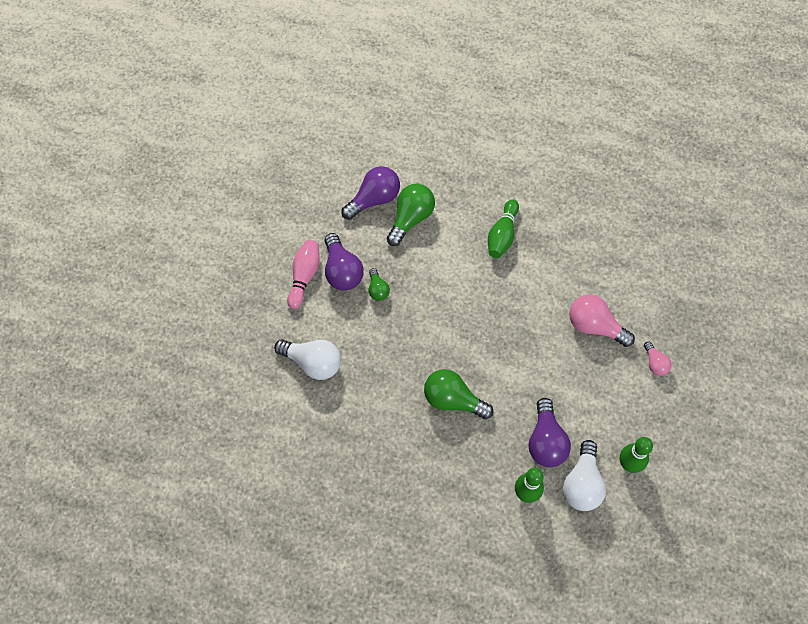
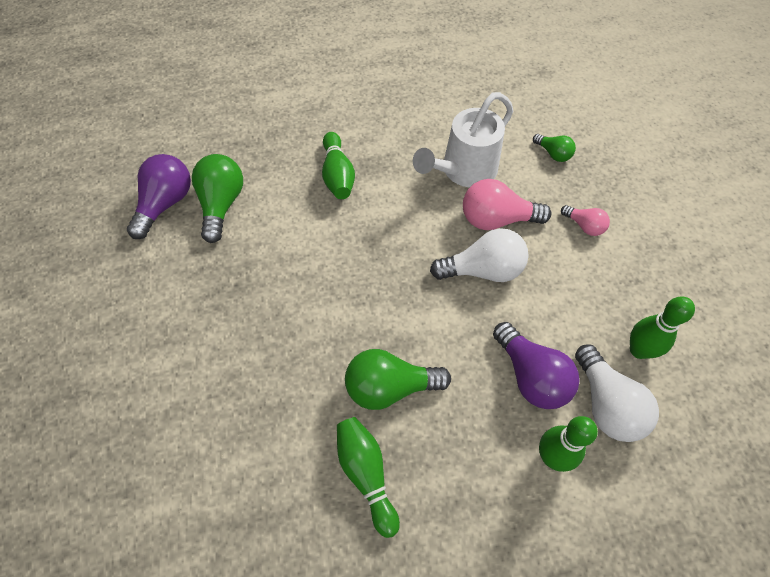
camera: 30 degrees left, 5 degrees down
(304, 276) = (114, 333): pink bowling pin -> none
(313, 363) = (177, 439): white light bulb -> white light bulb (483, 270)
(342, 271) = (163, 302): purple light bulb -> none
(378, 289) = (221, 302): green light bulb -> green light bulb (553, 154)
(410, 442) = (366, 474): none -> green bowling pin
(595, 277) = (463, 171): none -> white watering can

